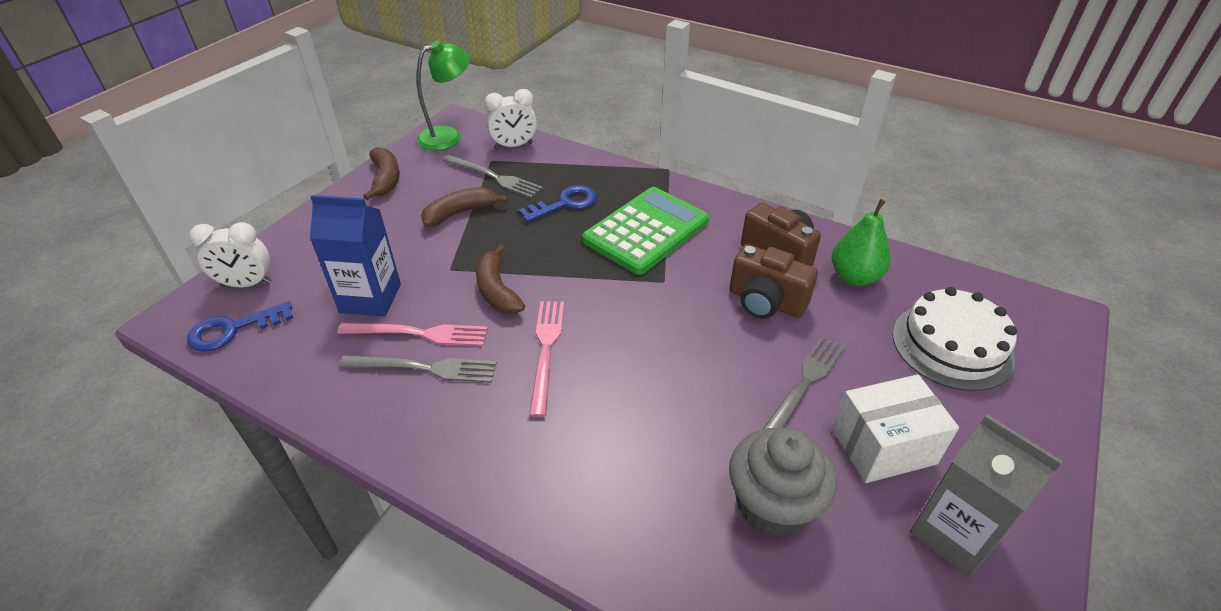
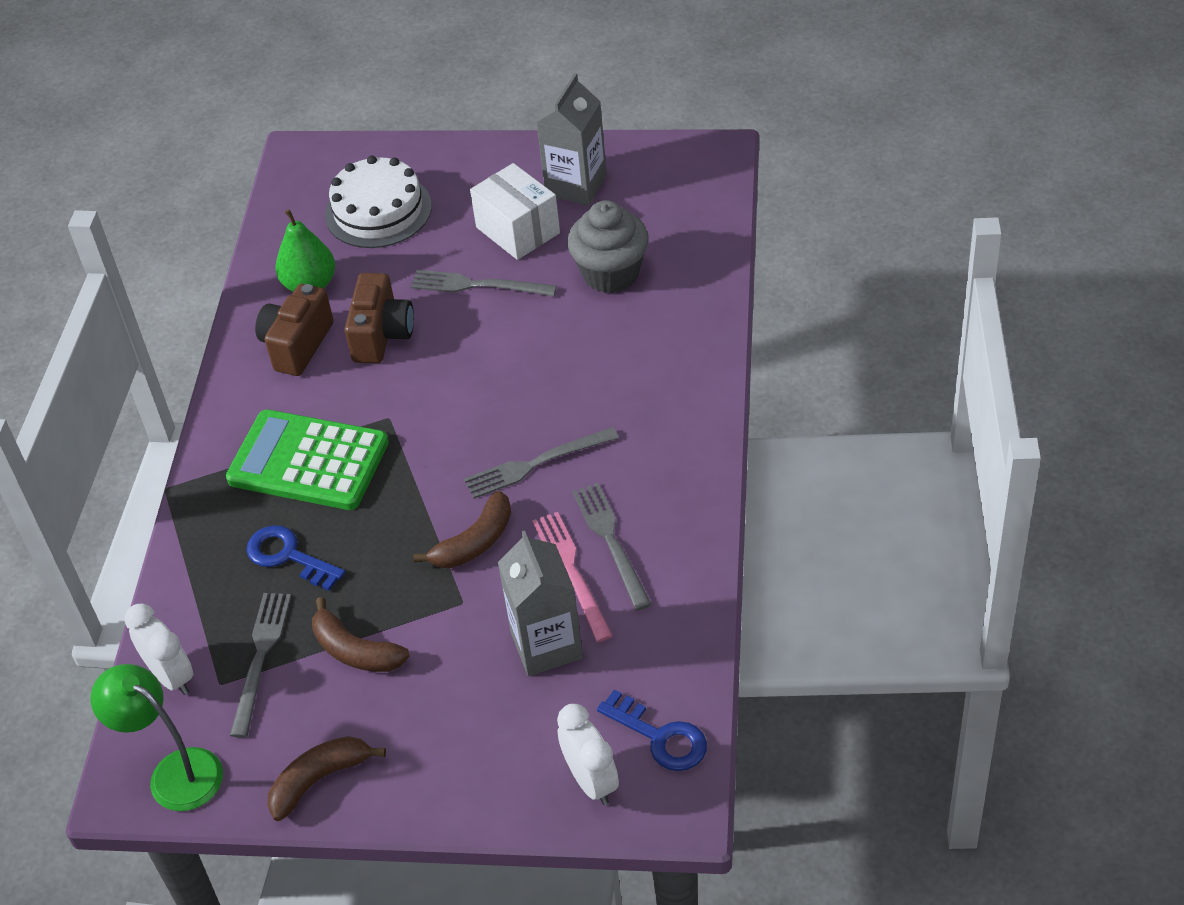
camera: 110 degrees left, 5 degrees up
(370, 298) = (546, 645): blue carton -> grey carton
(546, 350) = (536, 464): pink fork -> grey fork

